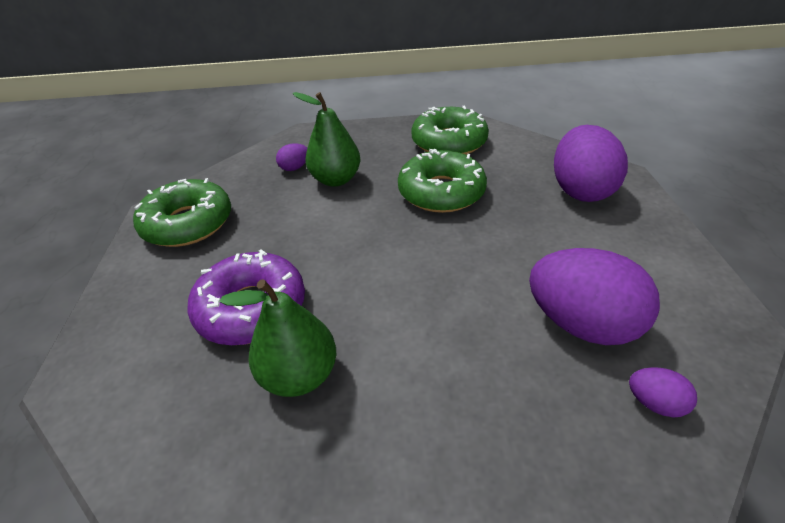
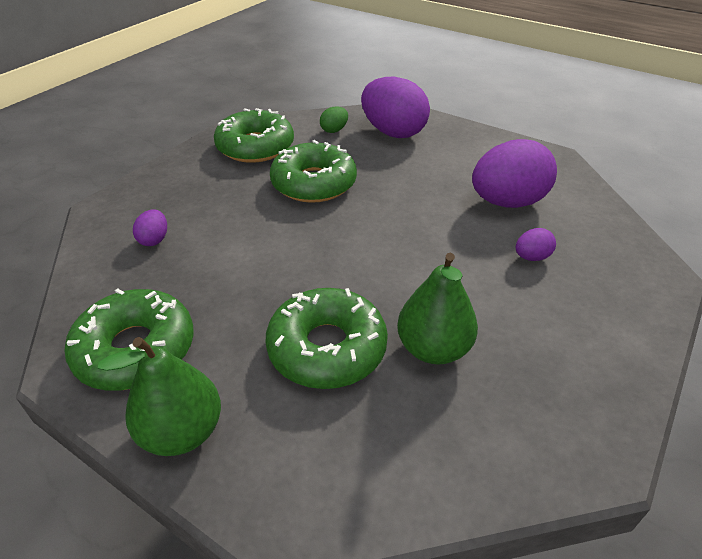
camera: 55 degrees left, 0 degrees up
(251, 308) = (327, 348): purple donut -> green donut
(336, 179) = (214, 225): green pear -> green pear (182, 431)
(530, 160) = (334, 130): none -> green egg
(654, 403) = (582, 213): purple egg -> purple egg (531, 257)

